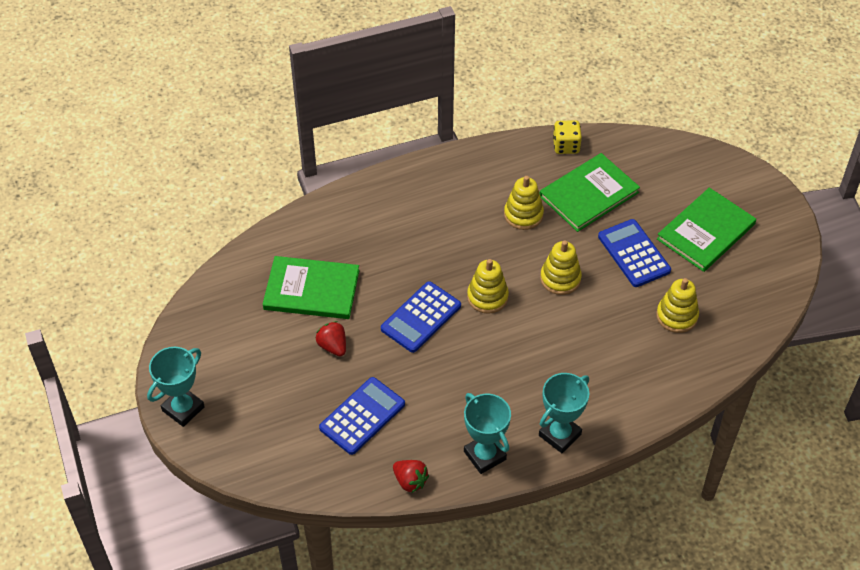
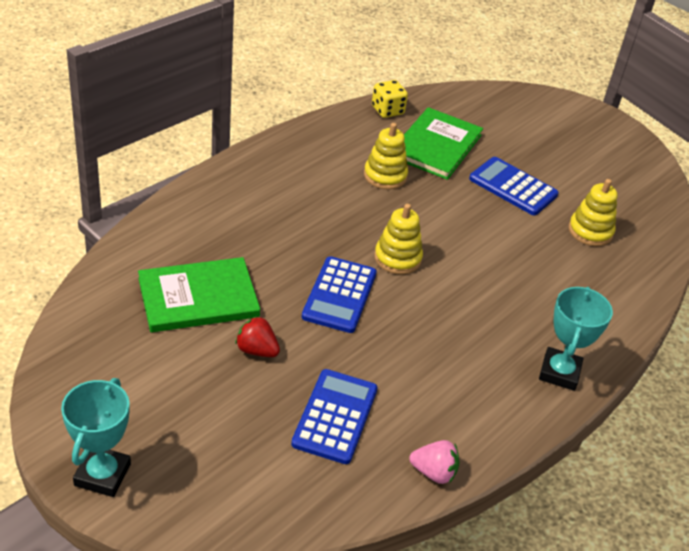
camera: 30 degrees left, 10 degrees down
(410, 481) = (433, 472): red strawberry -> pink strawberry
(485, 455) = (497, 417): turquoise trophy -> none
(560, 279) = (459, 224): yellow stacking toy -> none
(705, 231) = (563, 155): green book -> none

